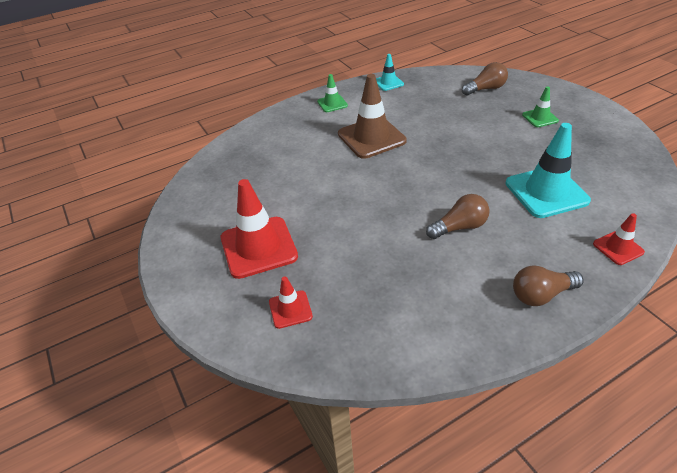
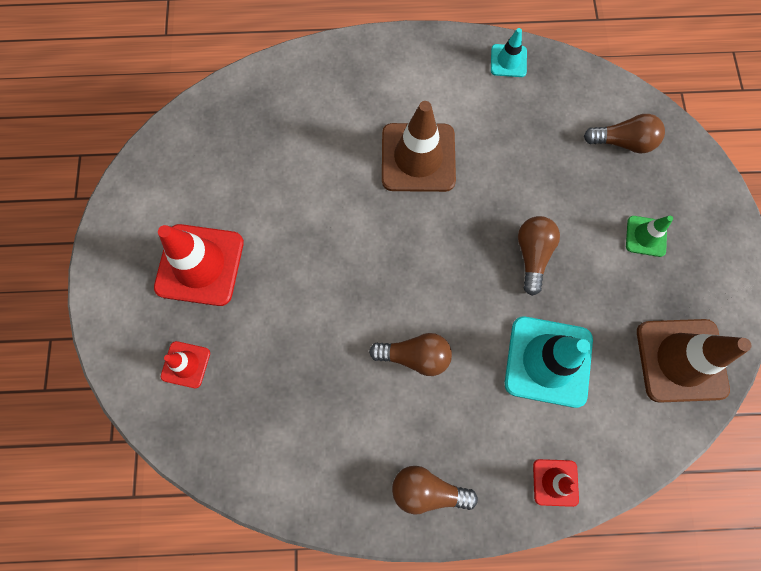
camera: 25 degrees right, 30 degrees up
(332, 104) = (412, 66): green traffic cone -> none
(484, 150) = (532, 255): none -> brown light bulb
(620, 158) = (681, 360): none -> brown traffic cone

